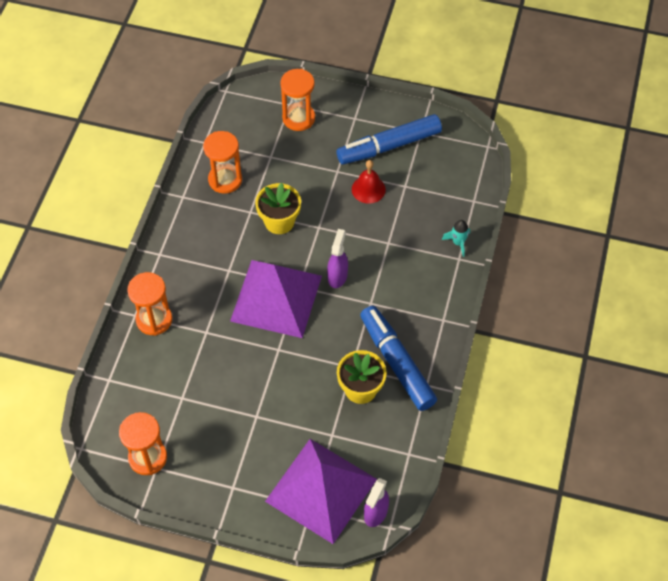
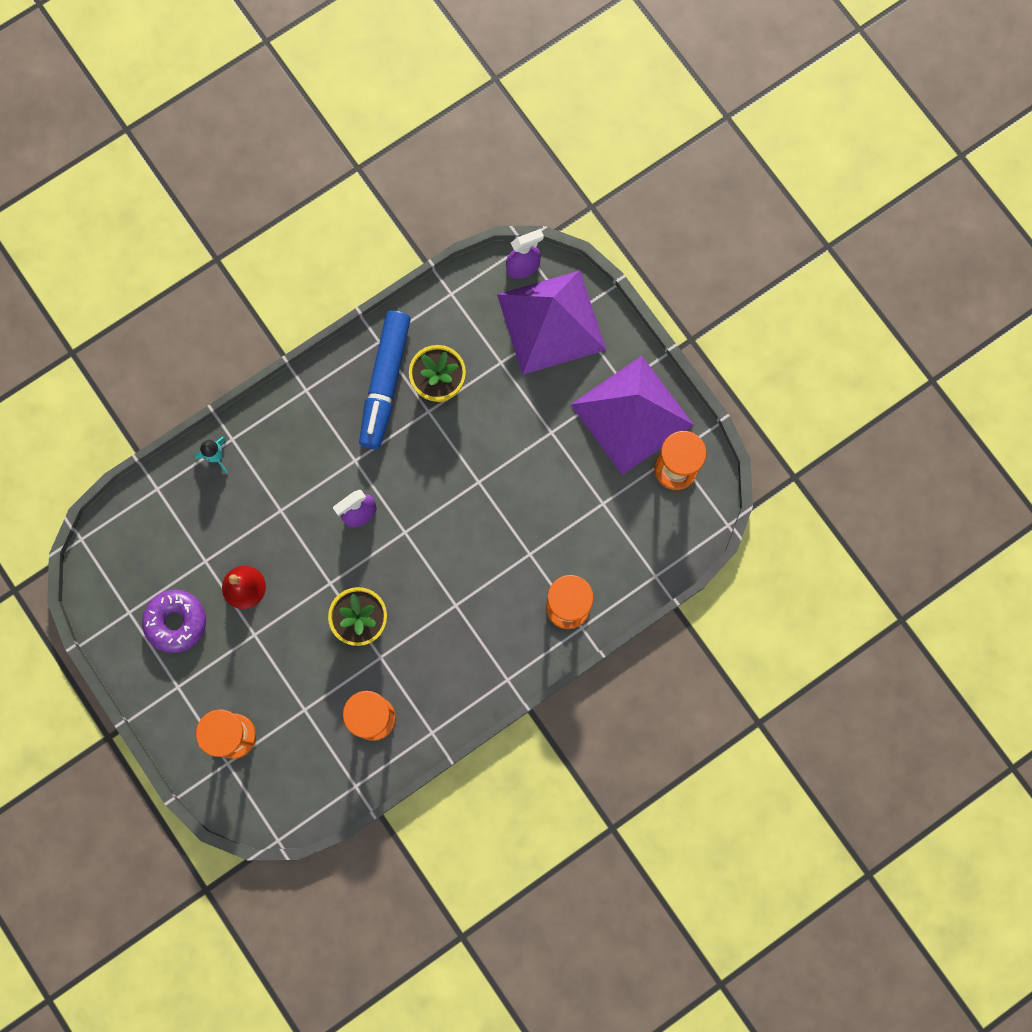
camera: 140 degrees left, 20 degrees up
(276, 298) = (436, 537): purple pyramid -> purple pyramid (631, 414)
(389, 146) = (176, 622): blue marker -> purple donut

